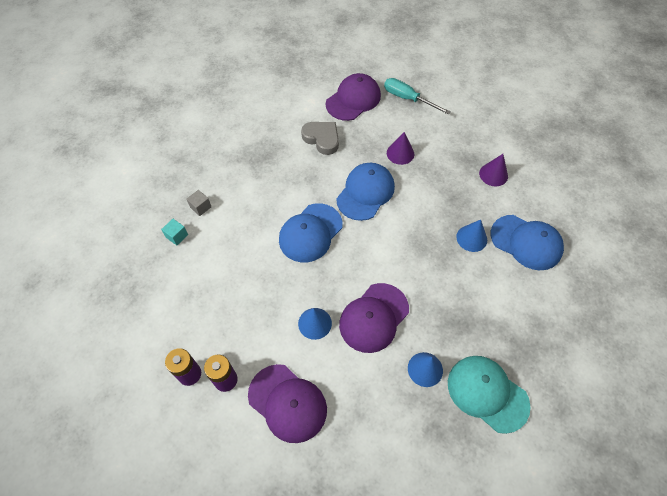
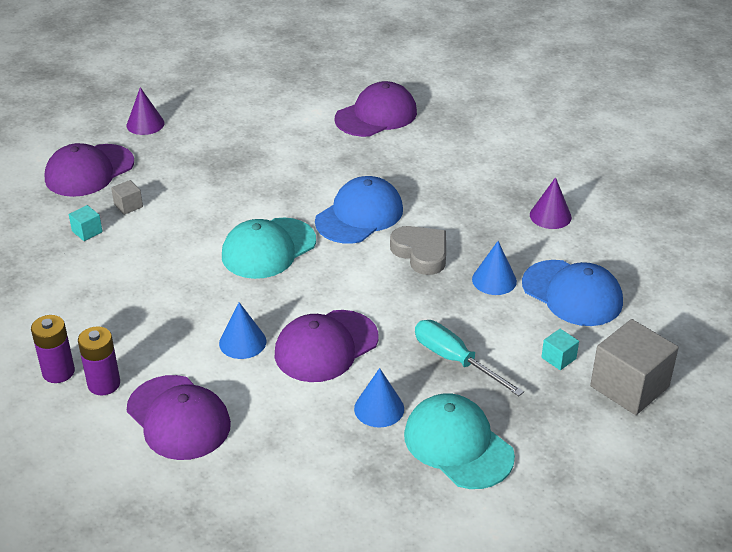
camera: 10 degrees right, 20 degrees down
(164, 178) = (89, 171): none -> purple cap
(310, 233) = (268, 248): blue cap -> turquoise cap
(322, 139) = (318, 152): grey heart -> grey heart (421, 253)
(400, 153) = (423, 179): purple cone -> purple cone (145, 124)
(408, 99) = (454, 122): turquoise screwdriver -> turquoise screwdriver (455, 360)
(532, 302) = (558, 358): none -> turquoise cube
(585, 320) = (629, 386): none -> grey cube

